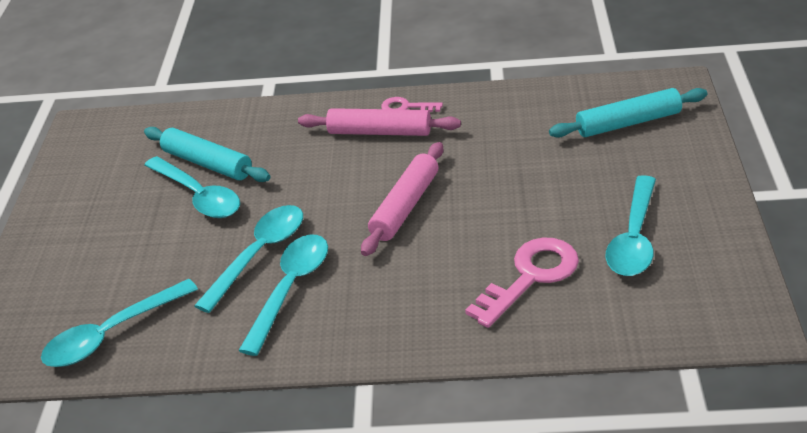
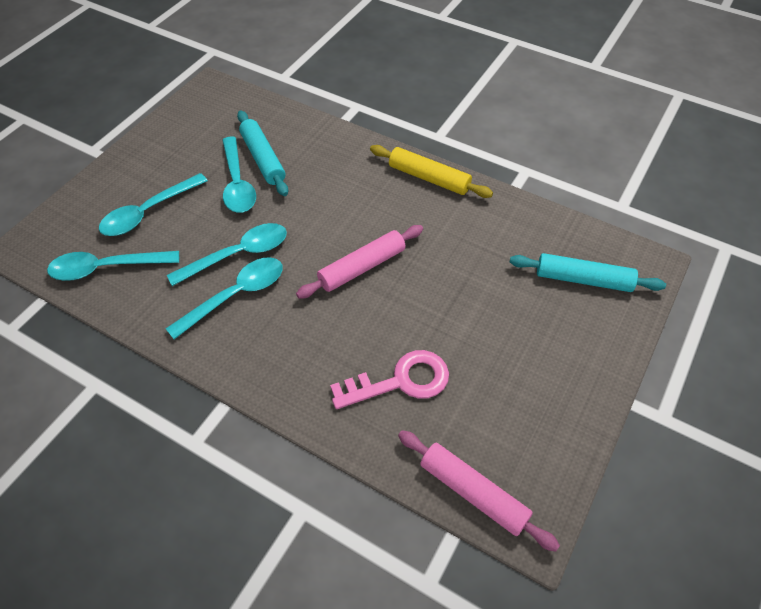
camera: 25 degrees right, 15 degrees up
(379, 132) = (394, 191): pink rolling pin -> pink rolling pin (473, 492)
(406, 107) = (429, 178): pink key -> yellow rolling pin
(634, 238) = (503, 391): turquoise spoon -> turquoise spoon (148, 212)

